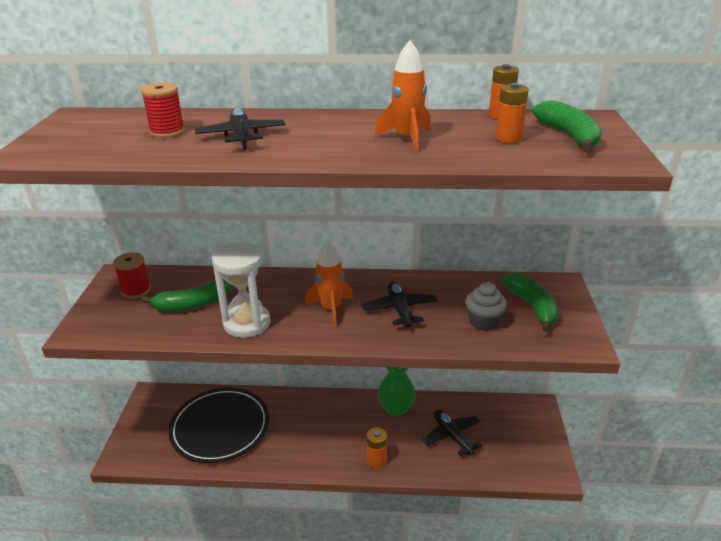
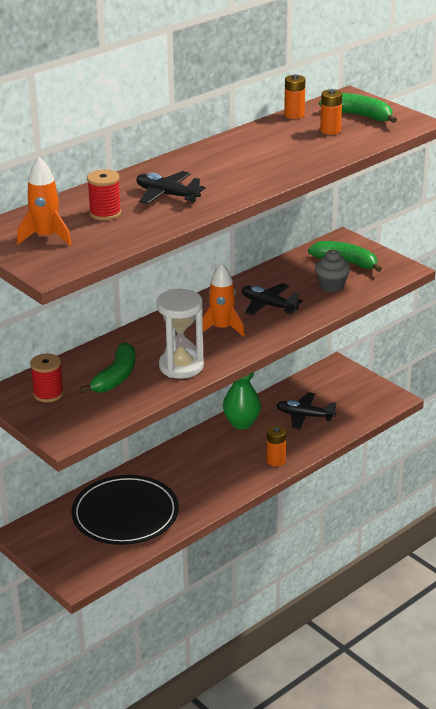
camera: 45 degrees left, 0 degrees up
(407, 139) = (274, 154): orange rocket -> orange rocket (46, 237)

